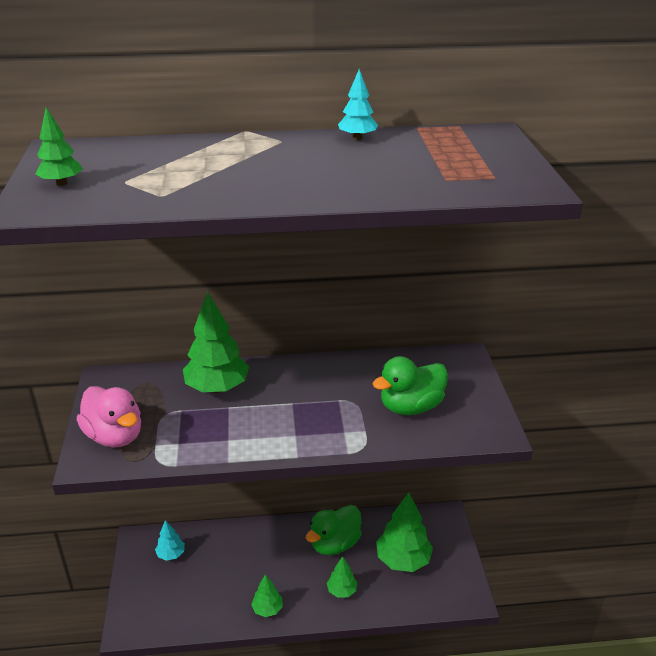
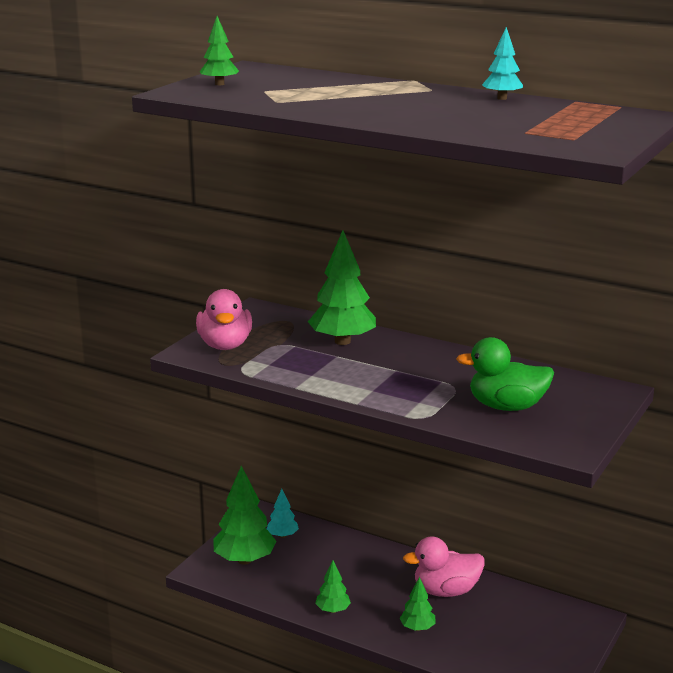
camera: 35 degrees right, 10 degrees down
(335, 544) = (446, 591): green duck -> pink duck
(403, 560) = (506, 632): green tree -> green tree (244, 560)

